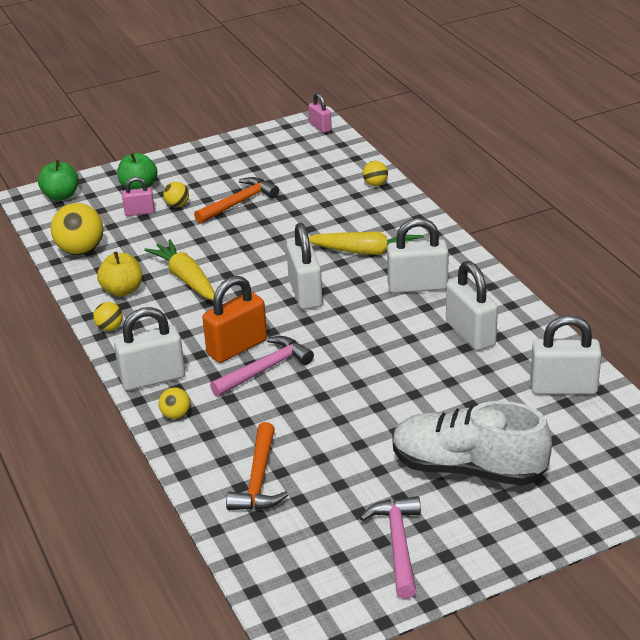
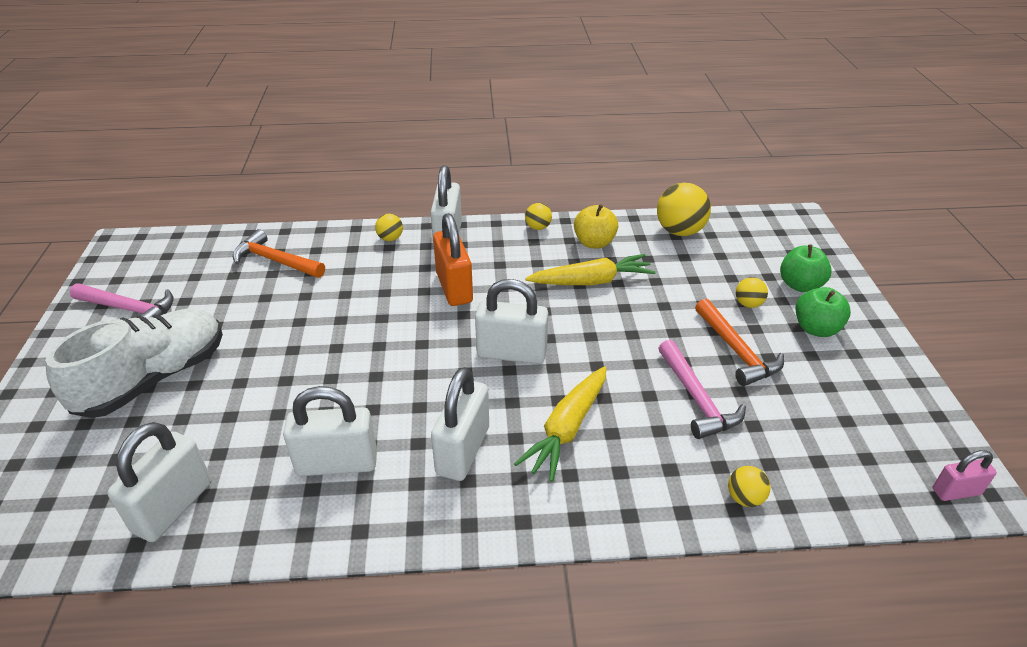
camera: 110 degrees right, 5 degrees up
(61, 196) = (795, 235): green apple -> green apple (816, 329)
(139, 212) = (741, 276): pink padlock -> none
(265, 369) = (408, 296): pink hammer -> pink hammer (697, 399)

